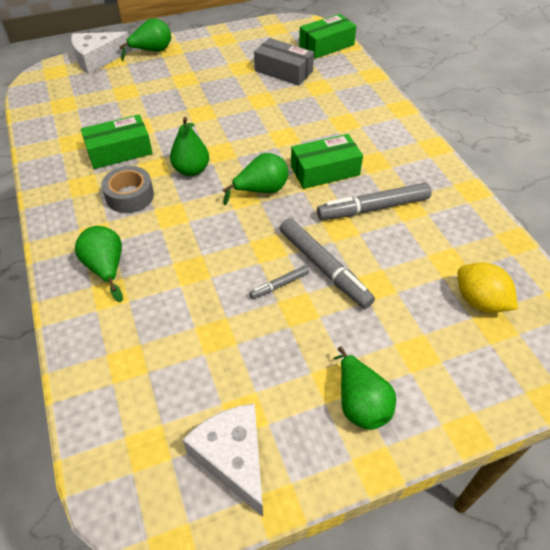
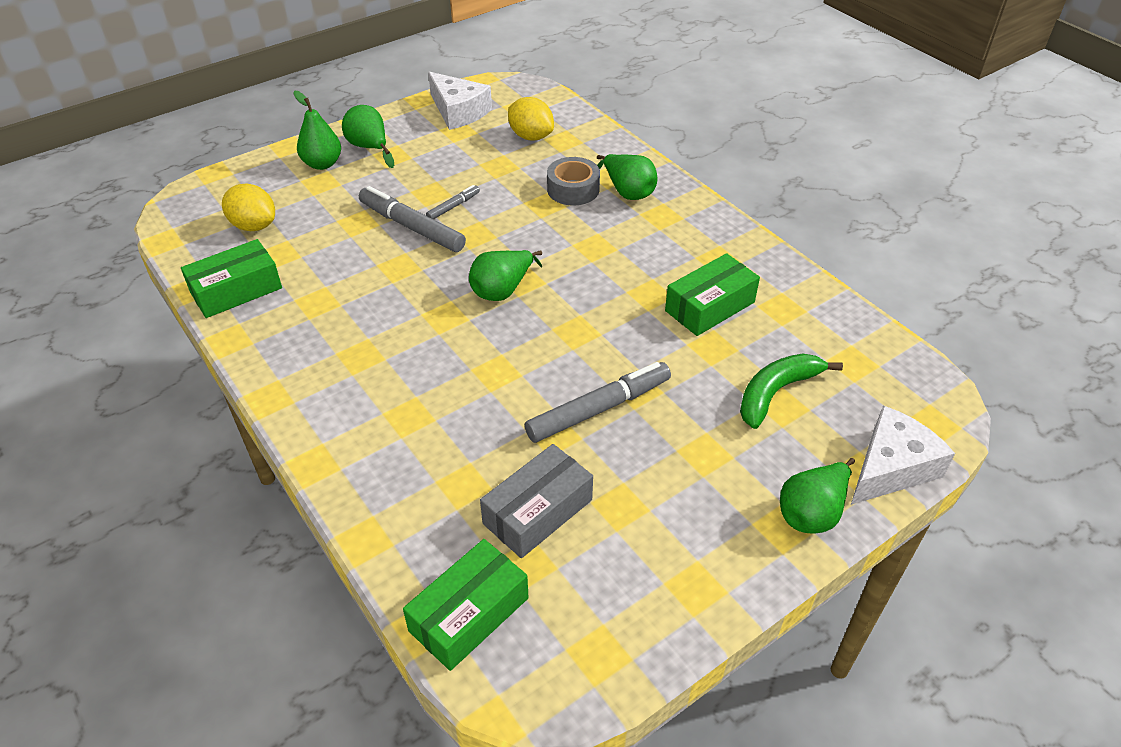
camera: 165 degrees right, 5 degrees down
(123, 97) = (776, 393): none -> green banana
(130, 196) = (654, 257): grey tape -> grey tape (573, 189)
(160, 379) = (531, 136): none -> yellow lemon
(191, 170) = (601, 299): green pear -> green pear (322, 164)
(283, 71) = (538, 512): grey box -> grey box turned 60 degrees counterclockwise
(325, 171) = (427, 330): green box -> green box (236, 290)
(373, 208) = (361, 294): grey marker -> grey marker (598, 409)

